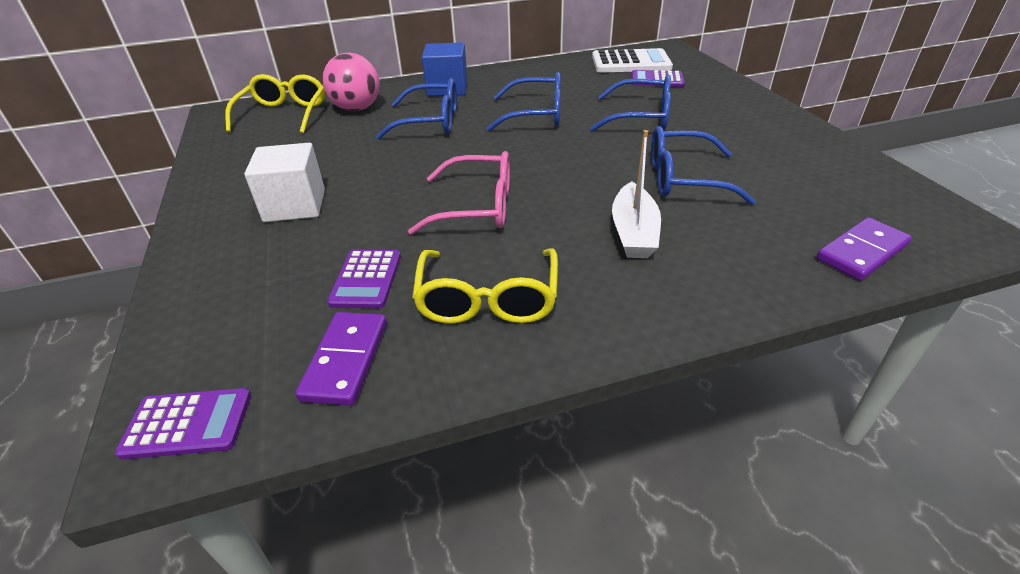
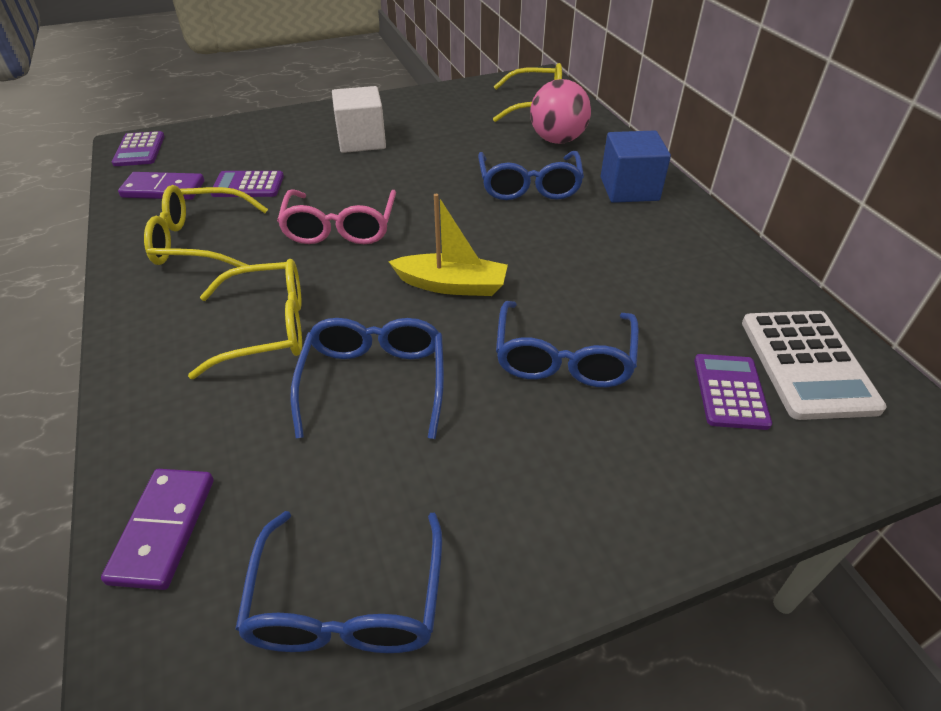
camera: 85 degrees right, 5 degrees up
(536, 115) = (558, 260): blue glasses -> blue glasses (347, 604)
(567, 152) = (452, 285): none -> yellow boat
(633, 232) = (268, 328): white boat -> yellow glasses
(861, 252) = (164, 529): purple domino -> purple domino turned 45 degrees clockwise

